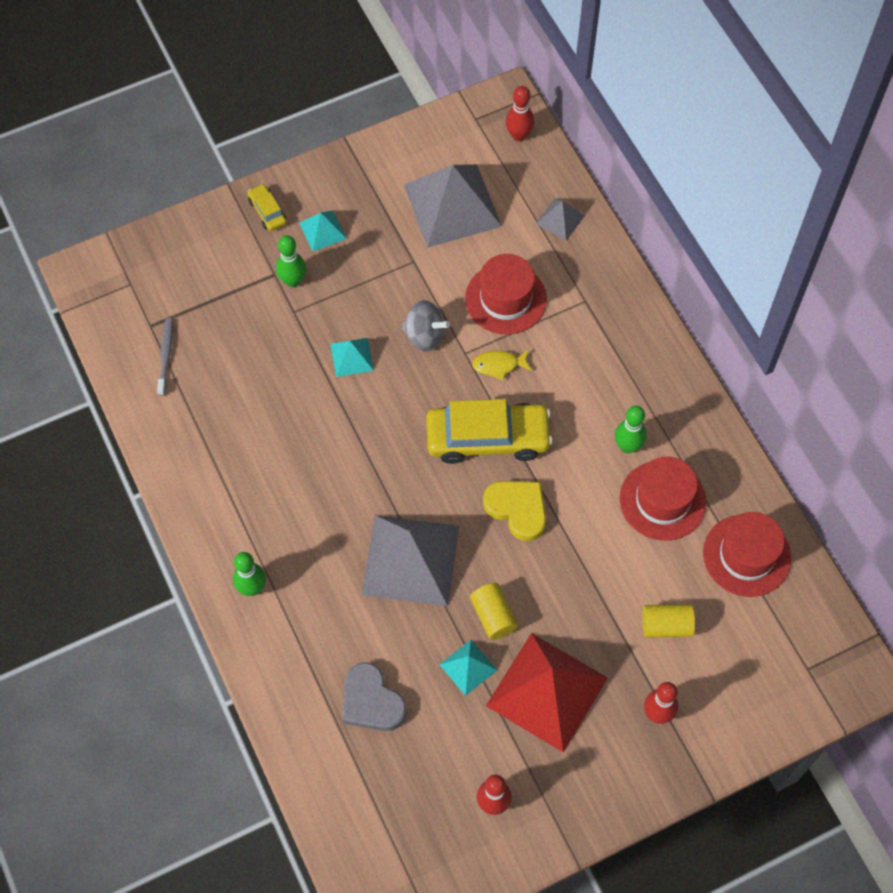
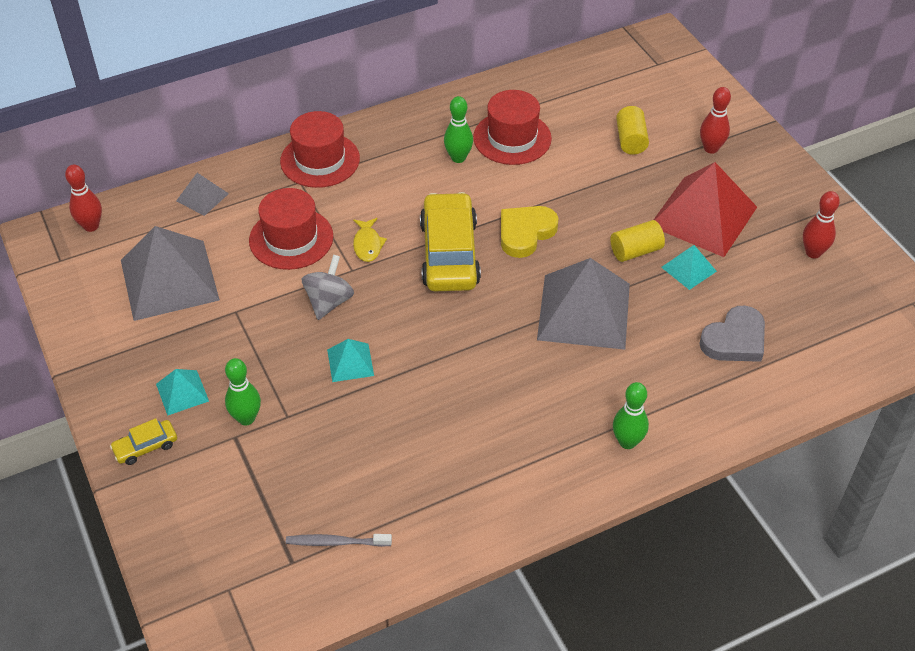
camera: 90 degrees left, 15 degrees down
(746, 555) = (561, 91): red hat -> red hat (320, 160)

